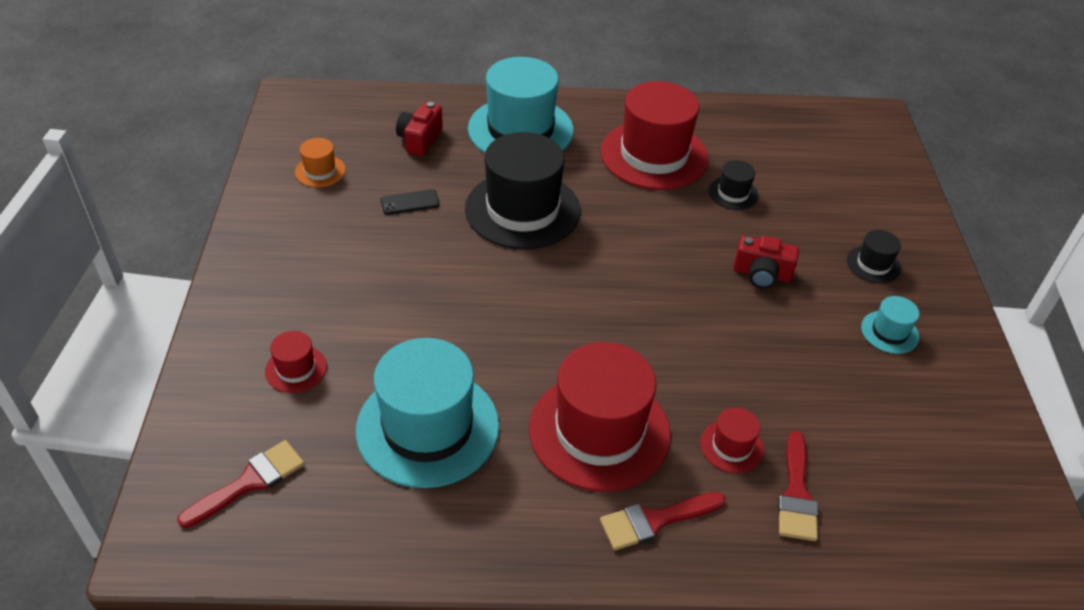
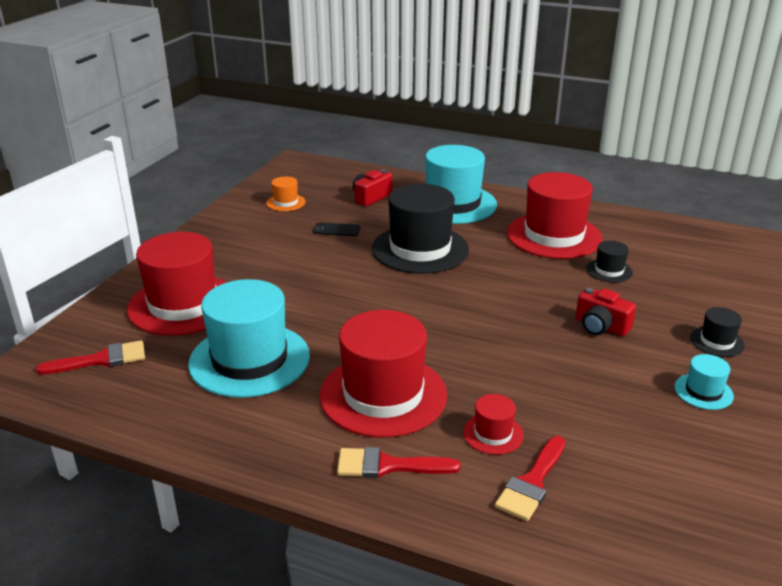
camera: 25 degrees right, 15 degrees down
(296, 369) = (183, 305): red hat -> red hat, size x2.25

